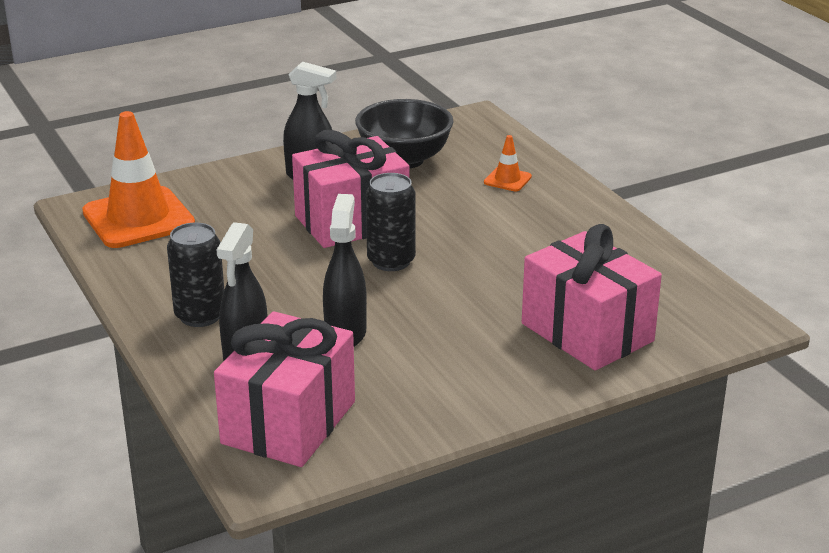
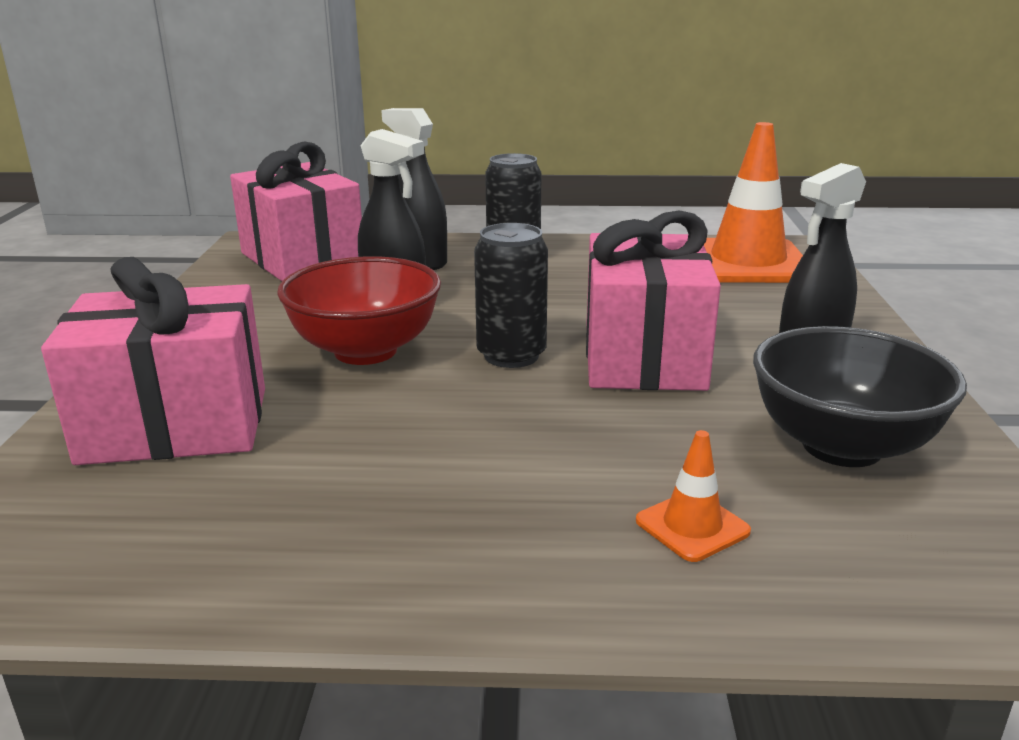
camera: 120 degrees right, 5 degrees down
(436, 312) = (365, 351): none -> red bowl

